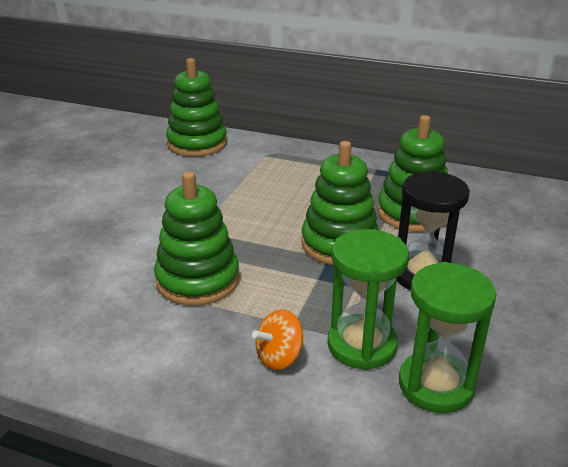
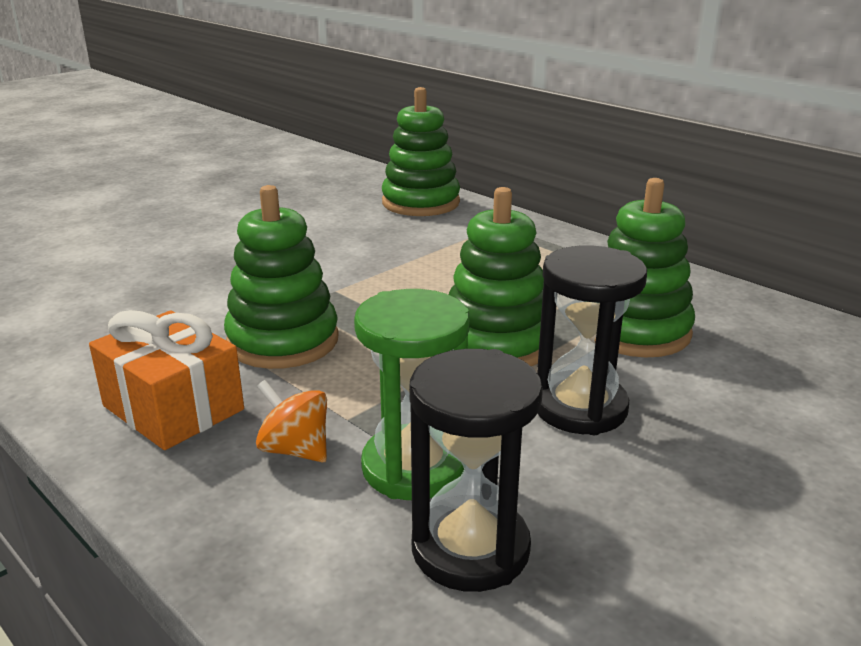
camera: 25 degrees right, 5 degrees down
(167, 354) = (173, 408): none -> orange gift
(279, 357) = (295, 450): orange spinning top -> orange spinning top turned 45 degrees clockwise
(436, 385) = (470, 548): green hourglass -> black hourglass

